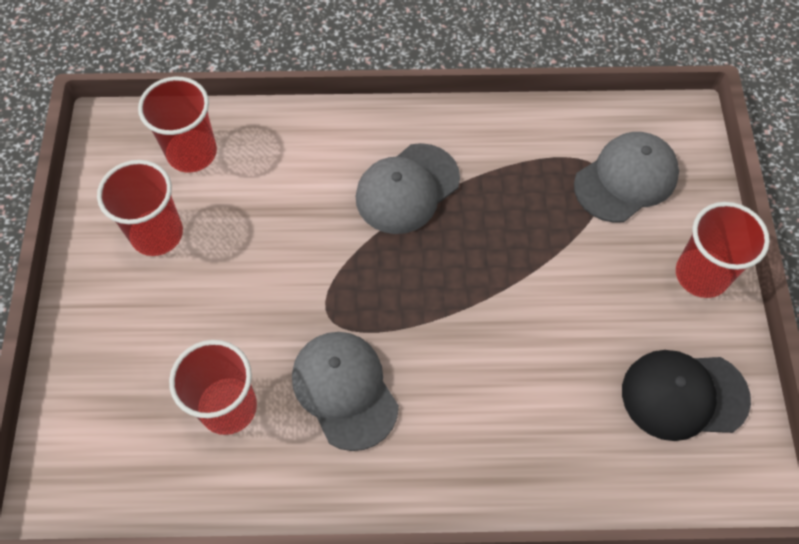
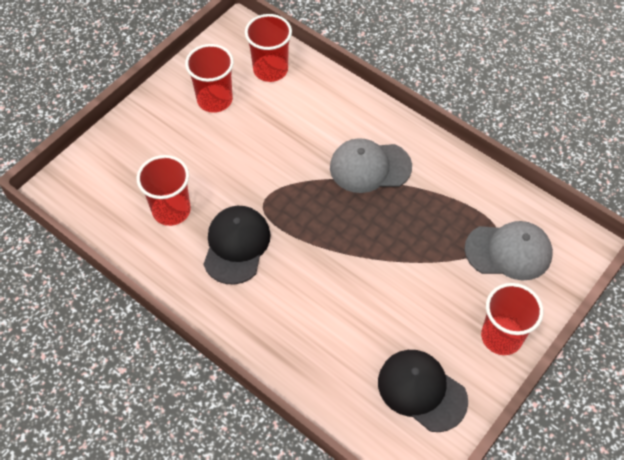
camera: 40 degrees right, 5 degrees down
(345, 390) = (236, 245): grey cap -> black cap

